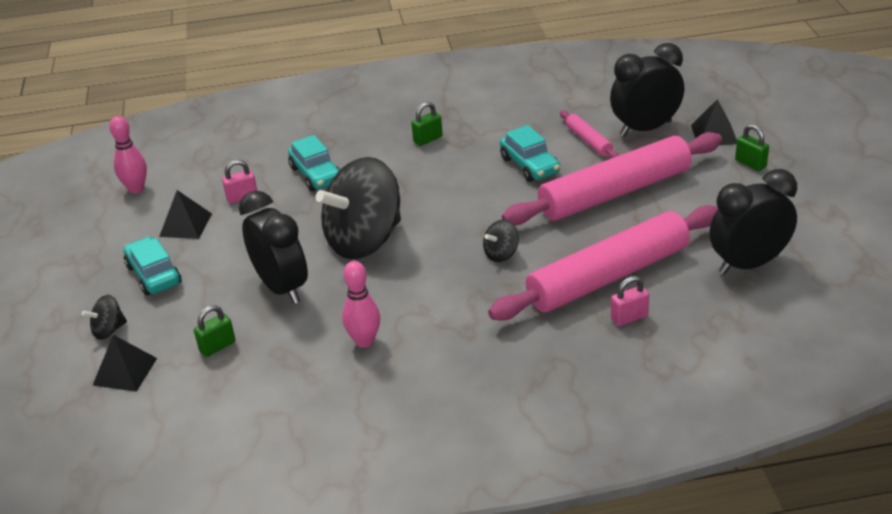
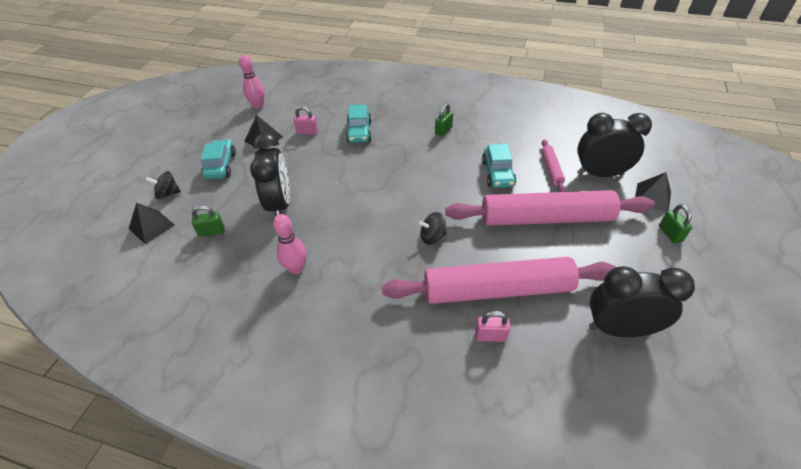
camera: 25 degrees right, 10 degrees up
(364, 240) = (353, 190): black spinning top -> none
(428, 139) = (443, 130): green padlock -> green padlock turned 45 degrees counterclockwise

